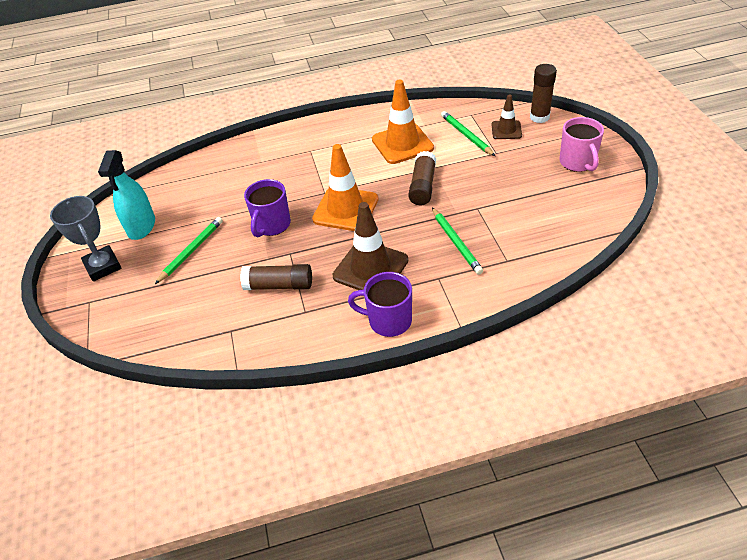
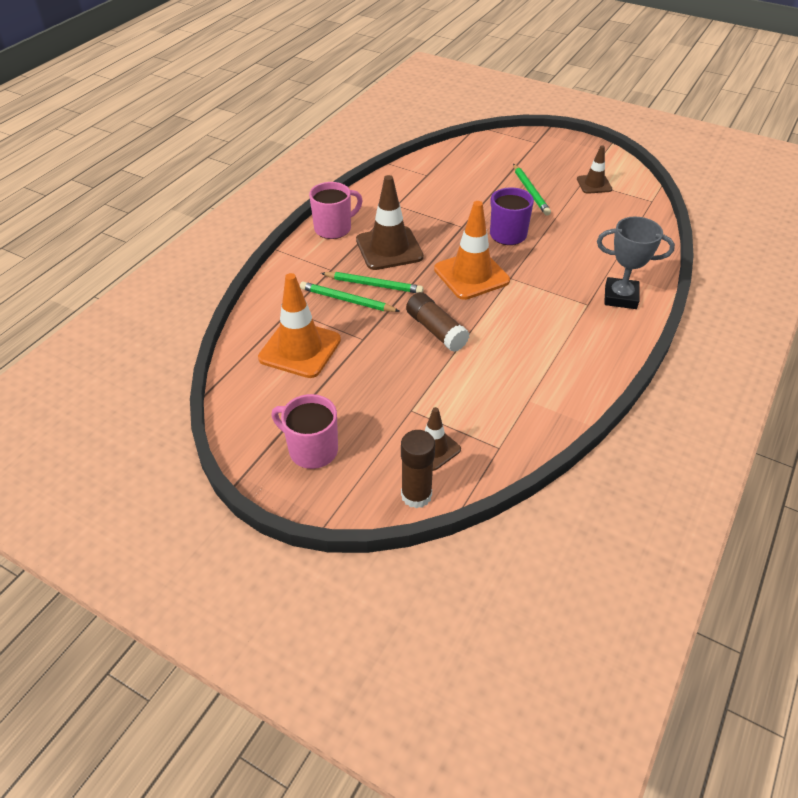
camera: 130 degrees right, 0 degrees up
(103, 266) = (567, 157): grey trophy -> grey trophy (620, 297)
(141, 226) = (594, 184): turquoise spray bottle -> brown traffic cone
(279, 285) = (436, 207): brown glue stick -> none
(388, 321) = (334, 228): purple mug -> pink mug
(402, 144) = (516, 362): orange traffic cone -> orange traffic cone (300, 349)
(466, 135) = (468, 413): green pencil -> green pencil (374, 285)

